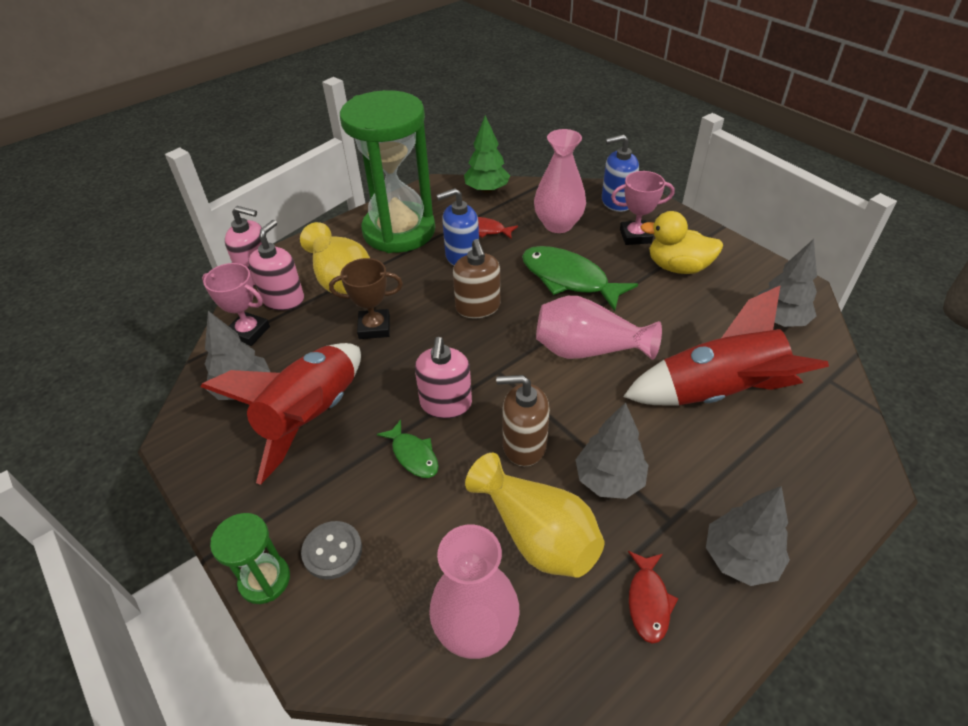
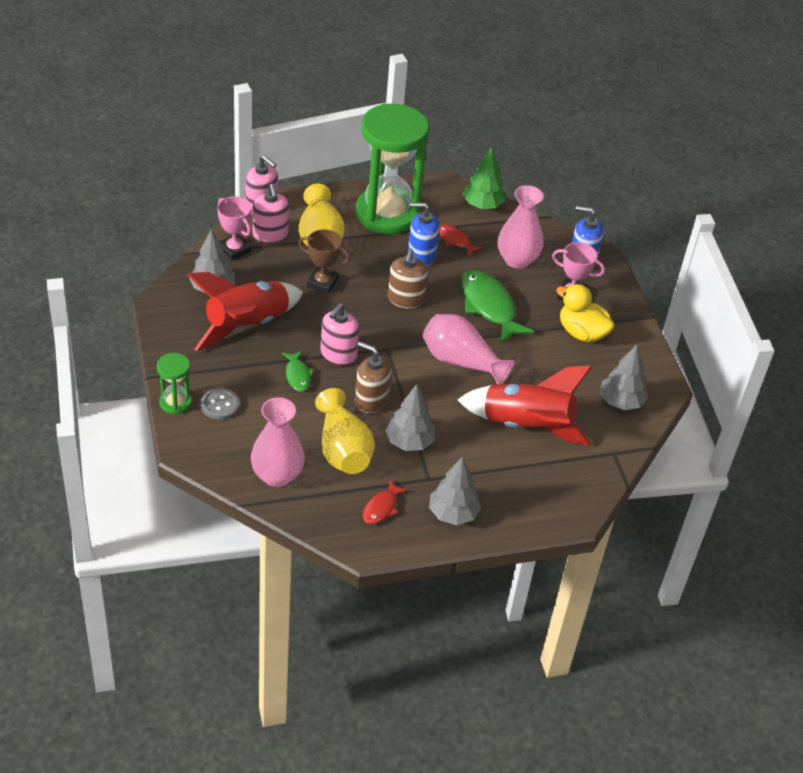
camera: 20 degrees right, 0 degrees up
(283, 299) = (270, 235): pink soap dispenser -> pink soap dispenser turned 120 degrees clockwise

